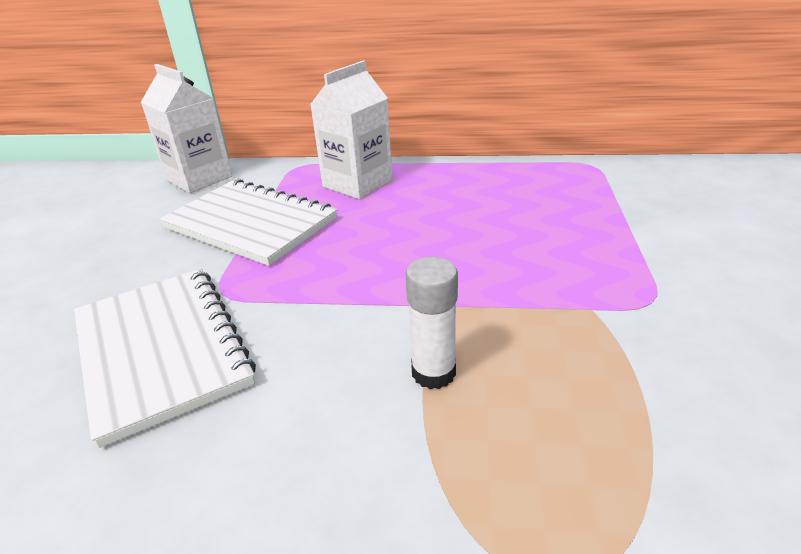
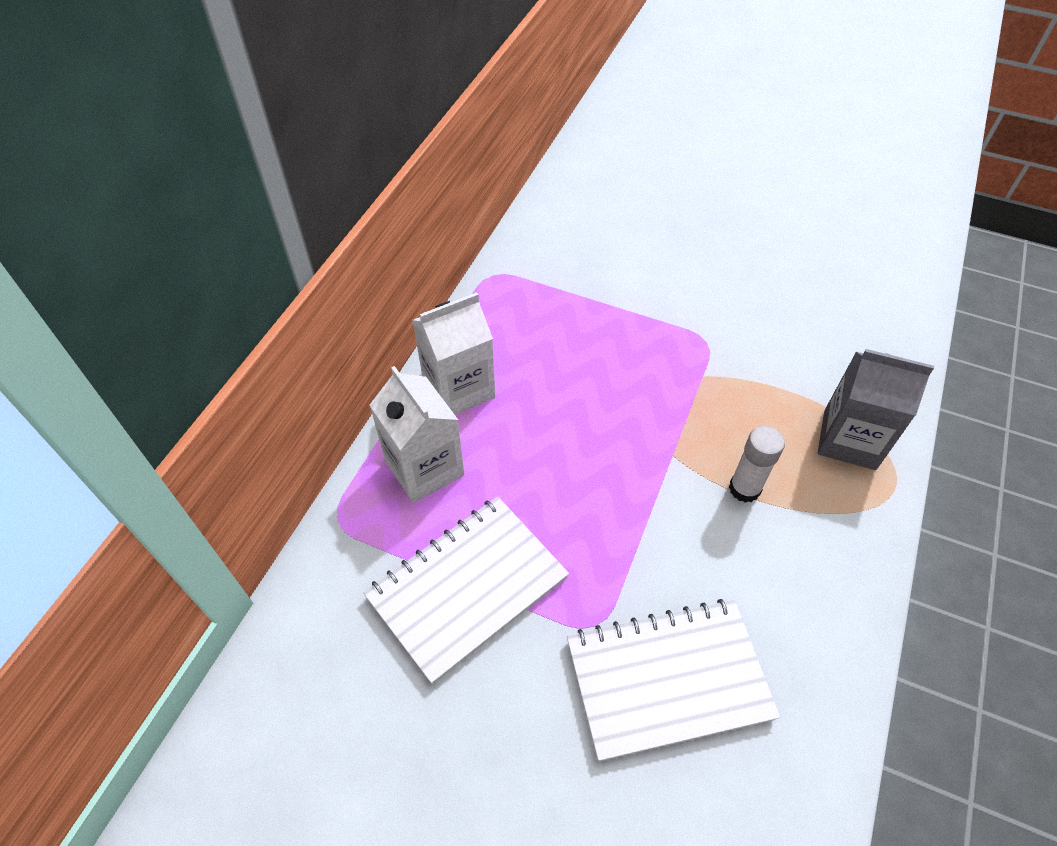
camera: 75 degrees left, 20 degrees up
(199, 178) = (302, 642): white carton -> white carton (458, 389)
(604, 489) = (849, 439): none -> grey carton

